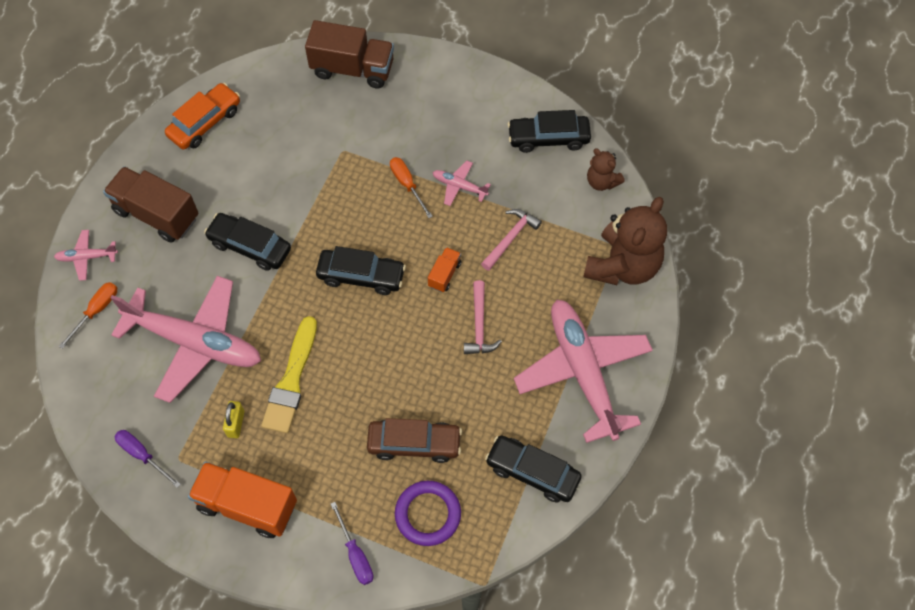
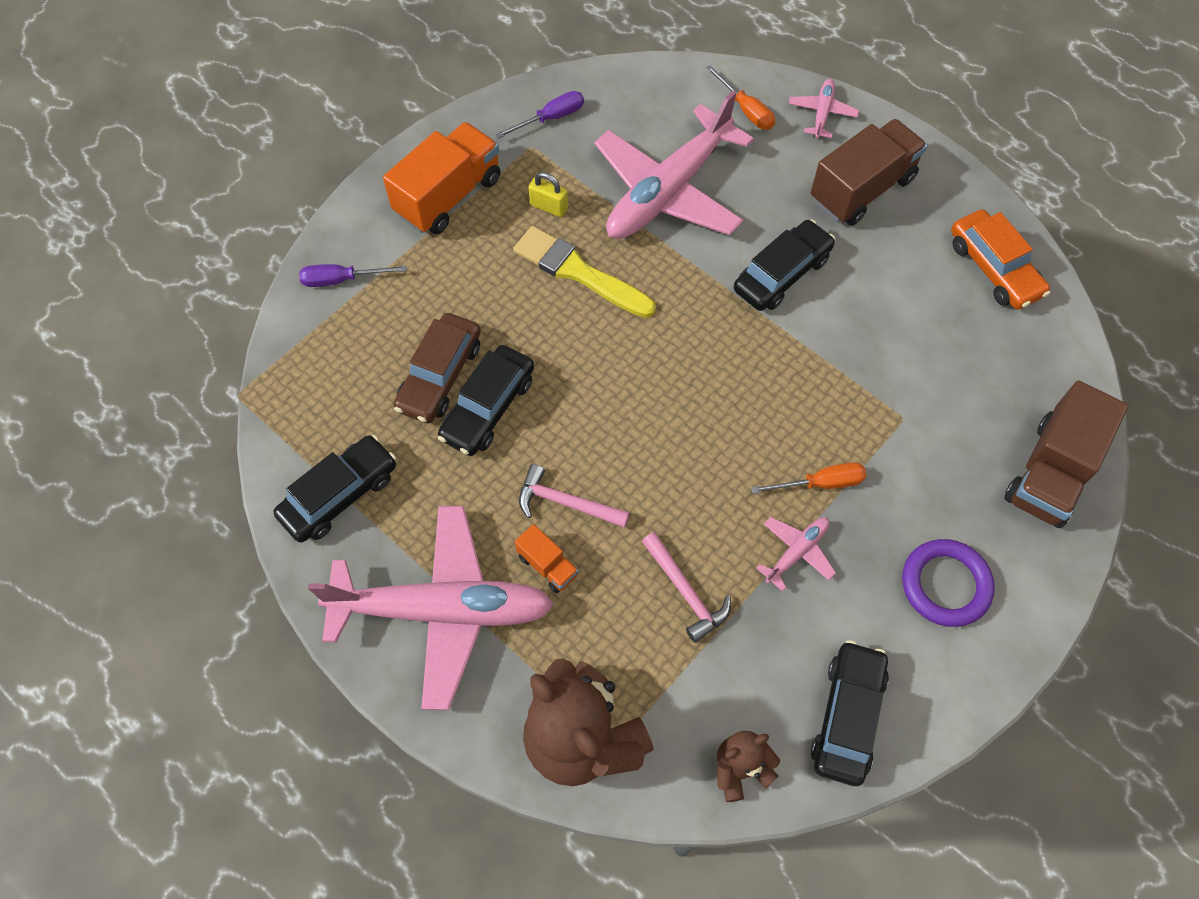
camera: 110 degrees right, 0 degrees up
(361, 276) = (693, 385): black car -> black car (488, 408)
(428, 514) = (348, 363): purple ring -> purple ring (945, 585)
(444, 274) = (659, 485): orange truck -> orange truck (547, 565)

